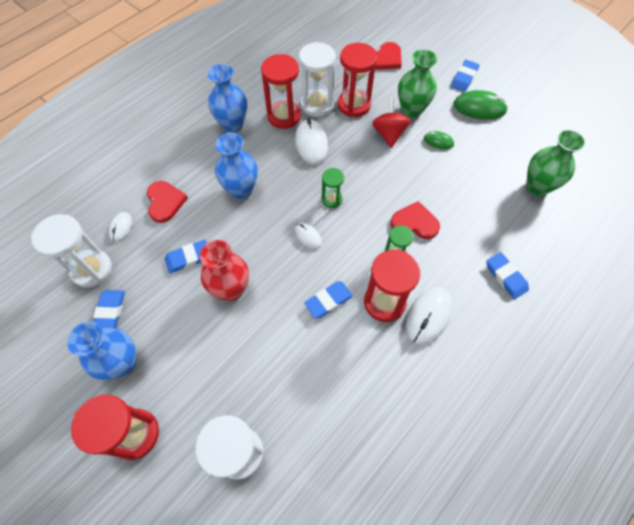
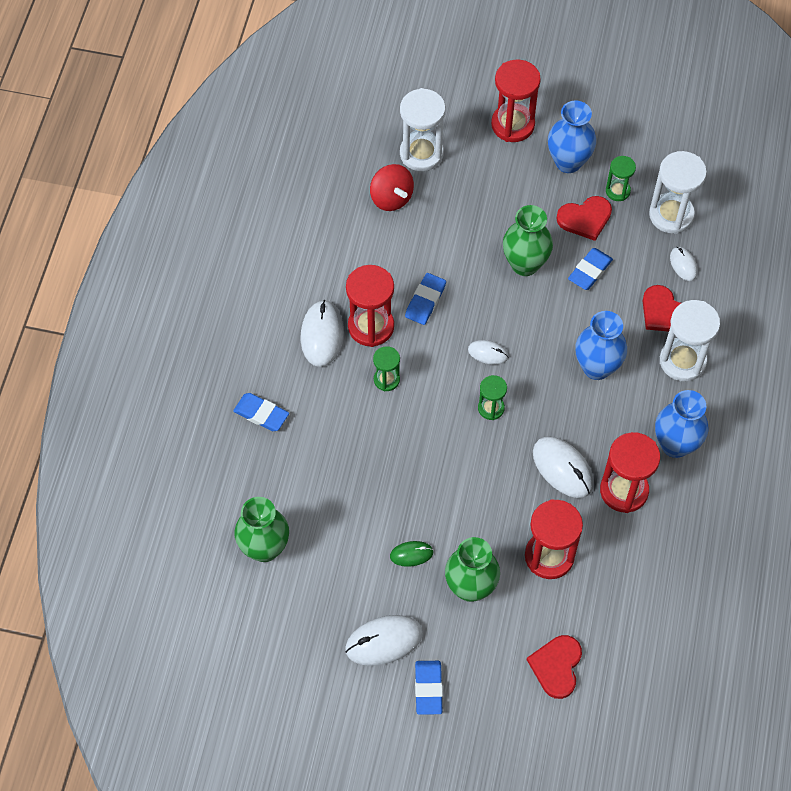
camera: 150 degrees right, 0 degrees up
(110, 312) = (617, 191): blue eraser -> green hourglass
(231, 289) = (525, 264): red vase -> green vase
(317, 105) = (596, 531): white hourglass -> white hourglass (682, 361)
(389, 134) = (478, 533): red spinning top -> red spinning top (391, 198)
(414, 223) = (384, 427): red heart -> red heart (585, 218)
(479, 108) = (384, 641): green mouse -> white mouse

